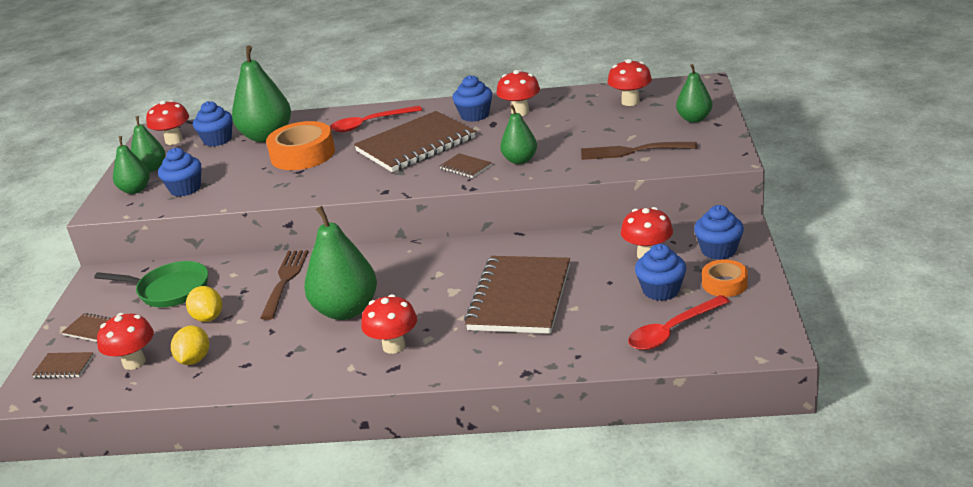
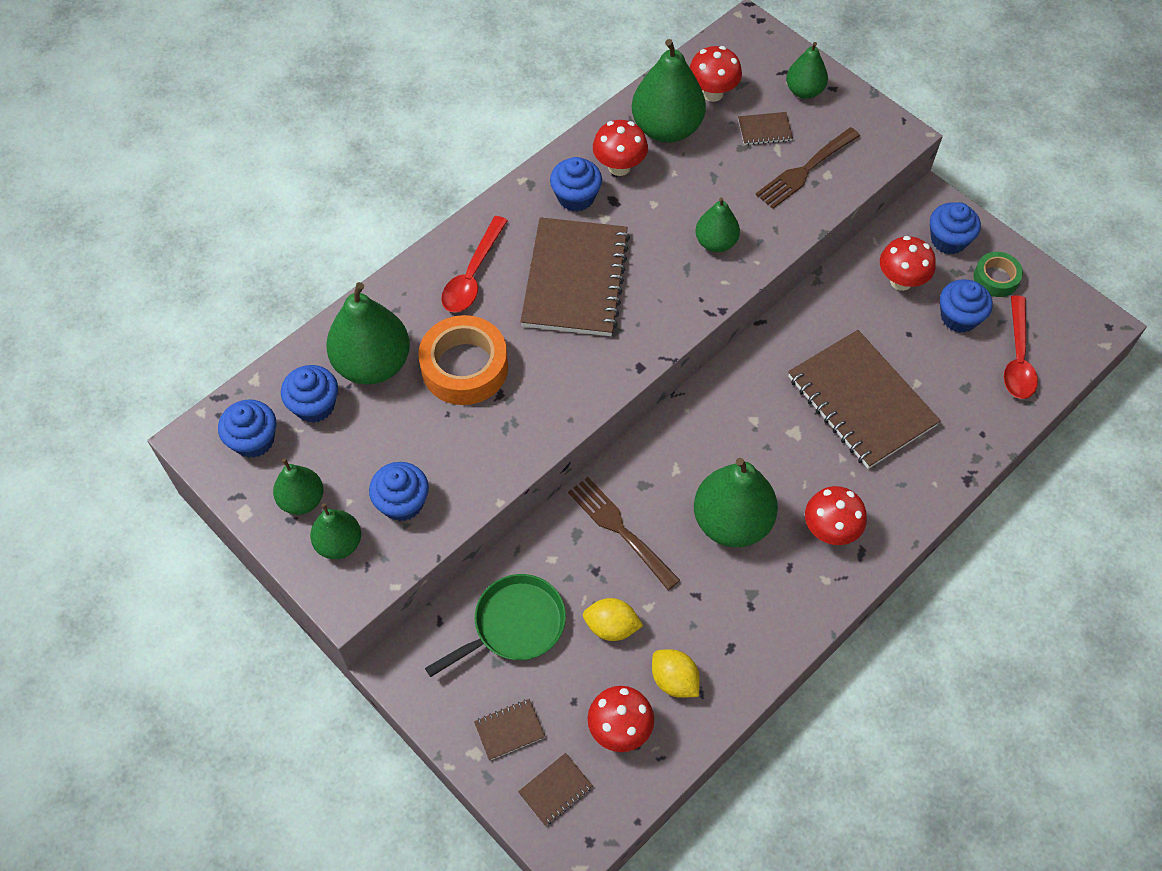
camera: 50 degrees left, 30 degrees up
(174, 140) = (253, 440): red mushroom -> blue cupcake
(465, 167) = (675, 284): brown notebook -> brown notebook (764, 130)
(575, 106) = (666, 128): none -> green pear
(724, 284) = (996, 278): orange tape -> green tape

